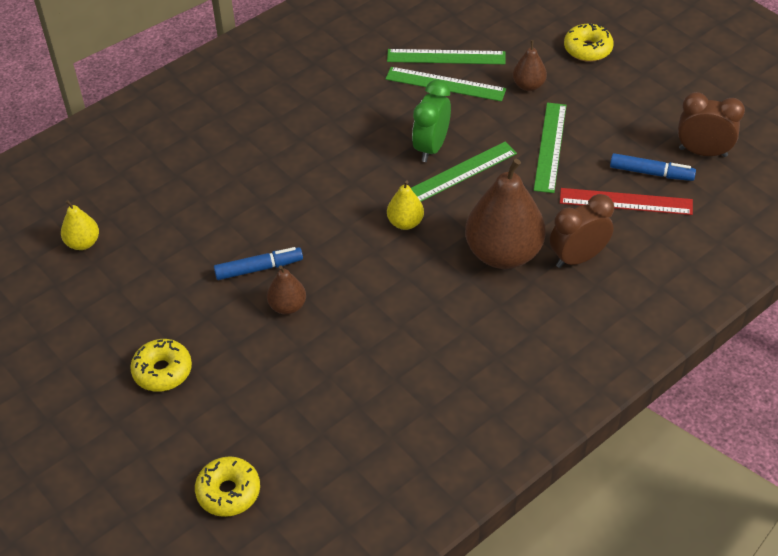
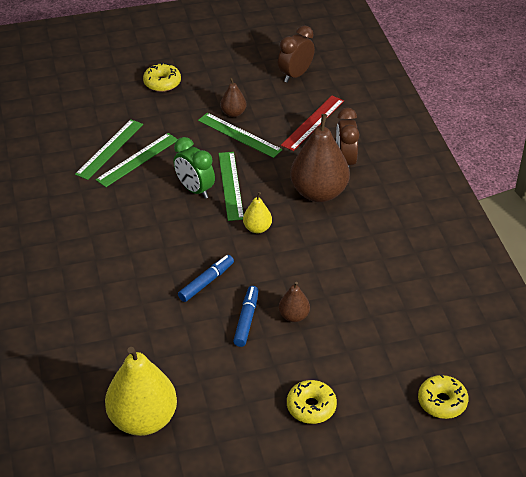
camera: 65 degrees left, 5 degrees down
(83, 243) = (143, 419): yellow pear -> yellow pear, size x2.08
(528, 85) = (173, 122): brown pear -> brown pear (233, 113)
(651, 173) = (296, 102): blue marker -> blue marker (206, 282)

